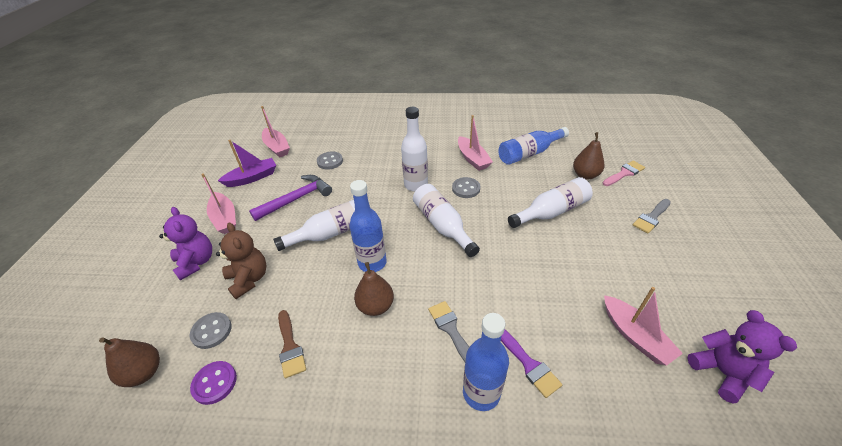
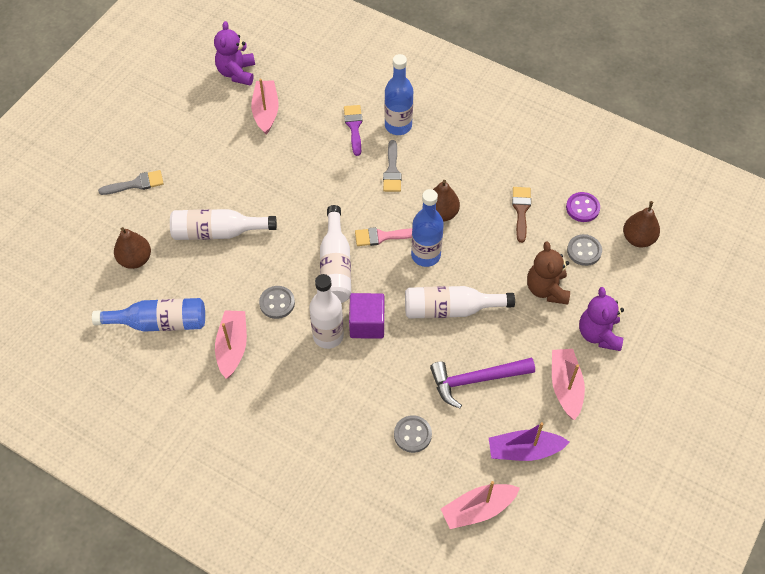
camera: 155 degrees left, 15 degrees up
(277, 147) = (478, 509): pink boat -> pink boat turned 105 degrees counterclockwise
(393, 201) = (367, 324): none -> purple cube
(624, 173) = (93, 242): pink brush -> pink brush (382, 236)

